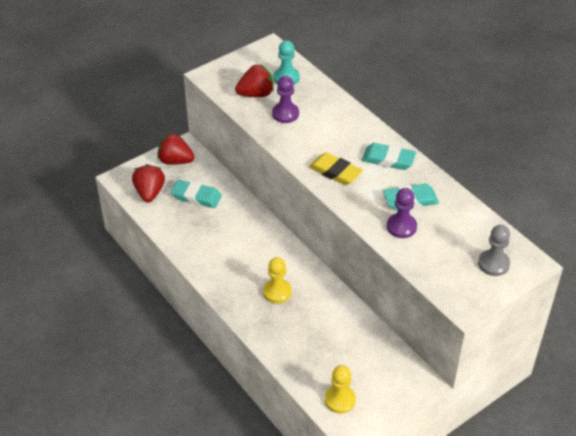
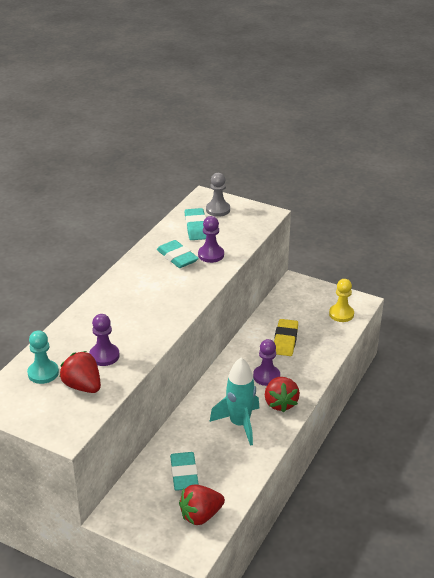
camera: 115 degrees left, 10 degrees down
(175, 161) = (139, 514): red strawberry -> red strawberry (280, 403)
(228, 249) = (239, 424): none -> turquoise rocket
(277, 292) = (266, 376): yellow pawn -> purple pawn
(335, 172) = (169, 303): yellow eraser -> yellow eraser (285, 340)
(388, 159) = (134, 279): turquoise eraser -> turquoise eraser (196, 227)

